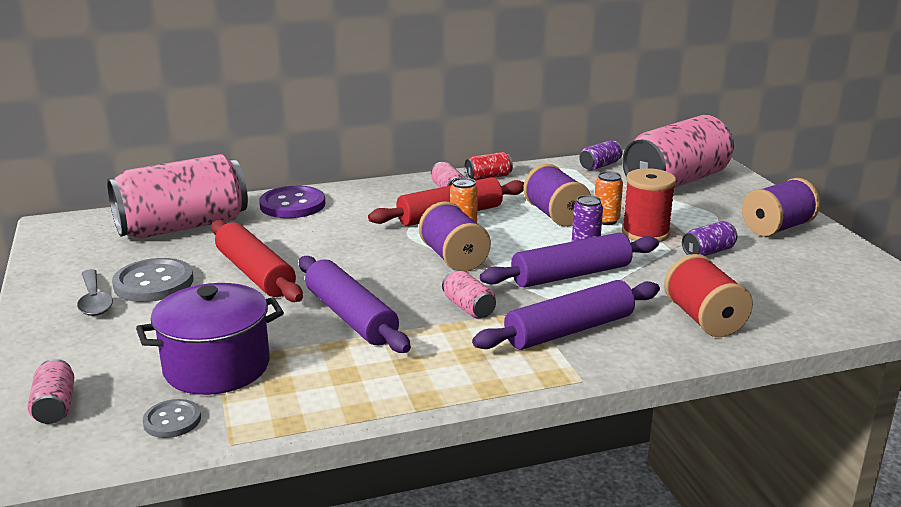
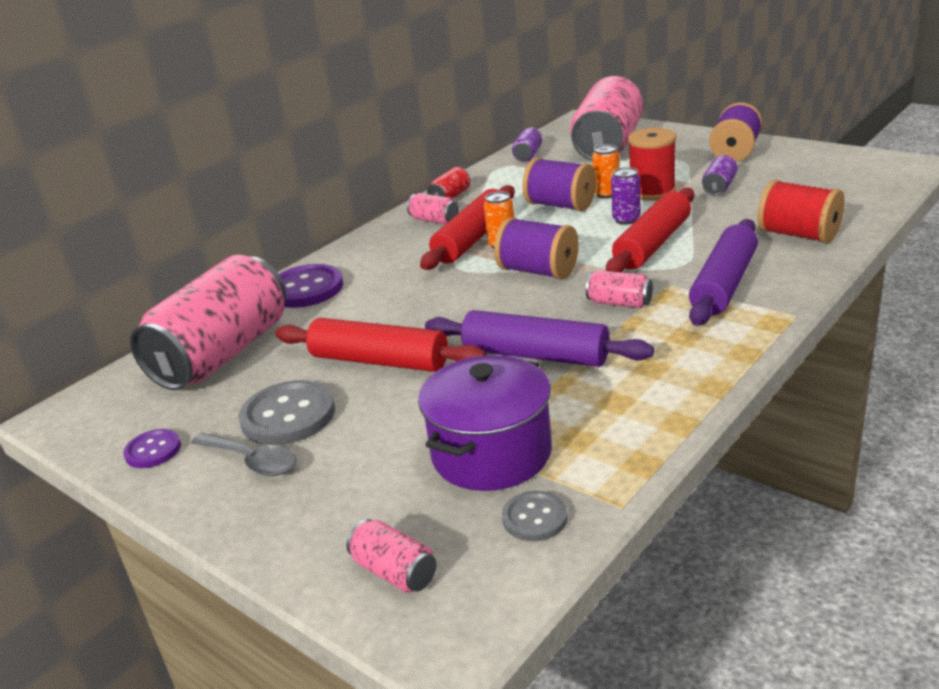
camera: 30 degrees left, 5 degrees up
(61, 268) = (153, 450): none -> purple button
(571, 275) = (653, 244): purple rolling pin -> red rolling pin

